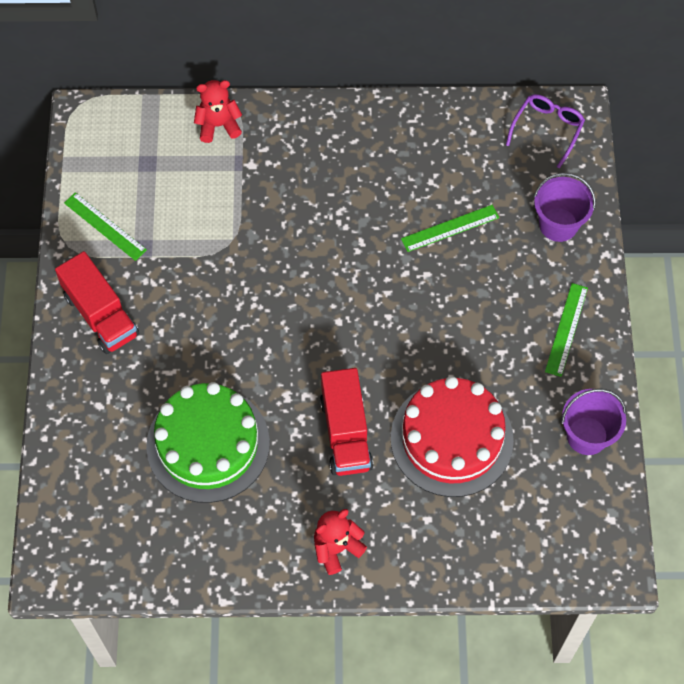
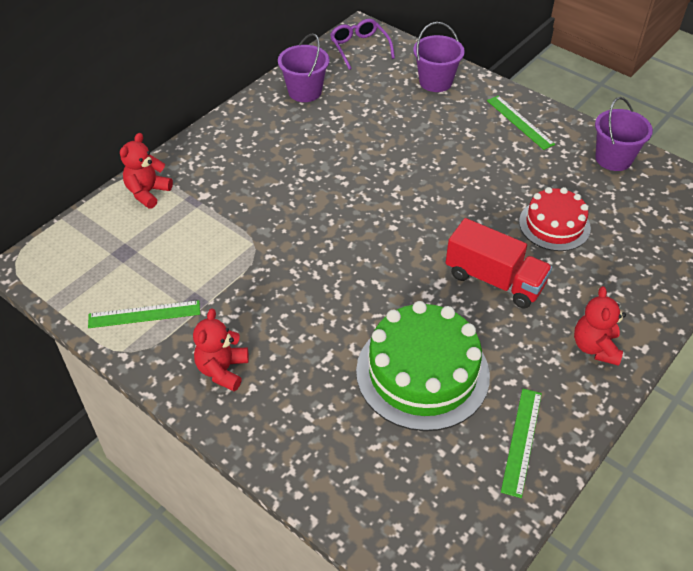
camera: 50 degrees left, 15 degrees down
(101, 315) = (222, 370): red truck -> red teddy bear
(442, 135) = (305, 91): none -> purple bucket
(450, 228) = (381, 129): green ruler -> green ruler (522, 441)
(451, 438) = (554, 225): red cake -> red cake, size x0.61

